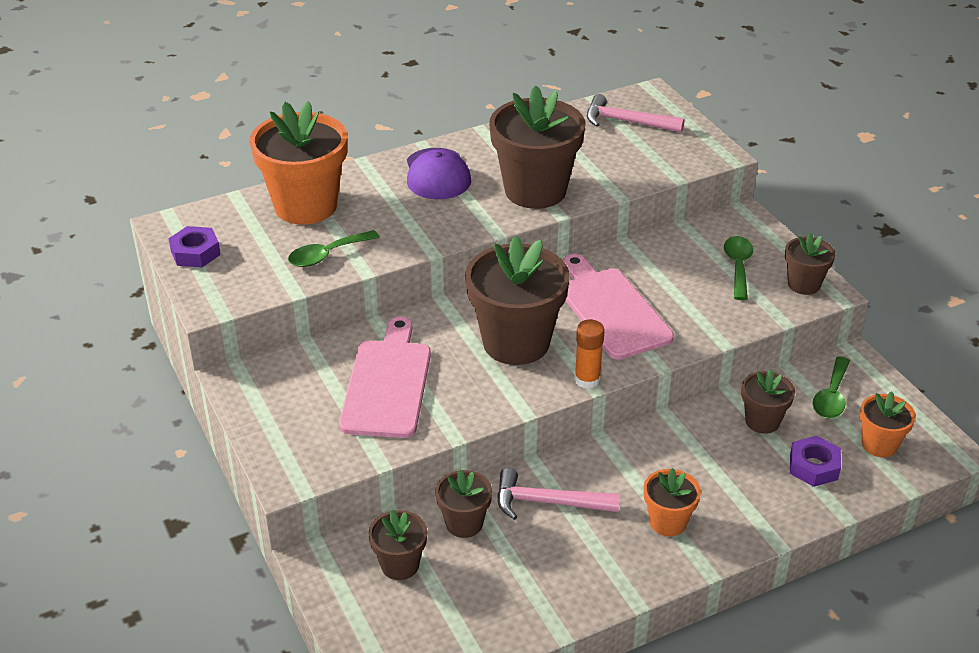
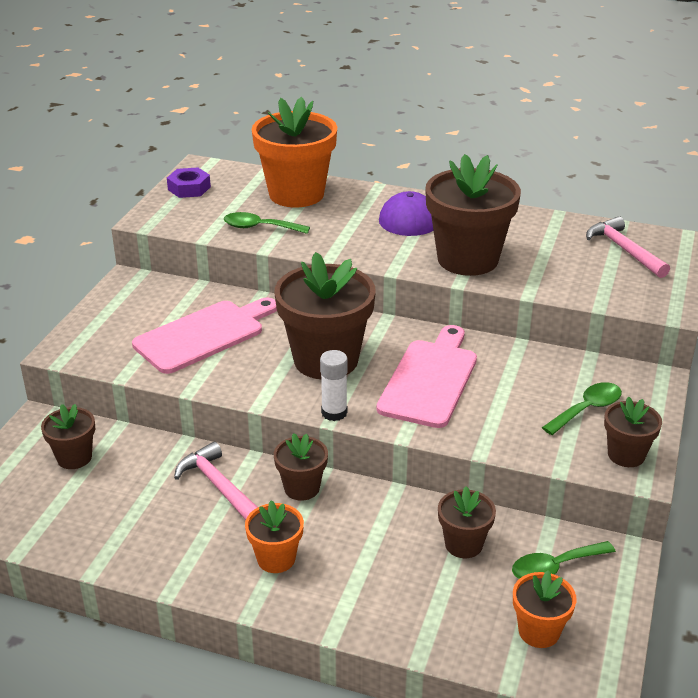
camera: 45 degrees right, 5 degrees down
(464, 523) = (148, 461): brown flower pot -> brown flower pot (302, 488)
(587, 380) = (334, 413): orange glue stick -> white glue stick
(813, 466) = (452, 605): purple nut -> none

